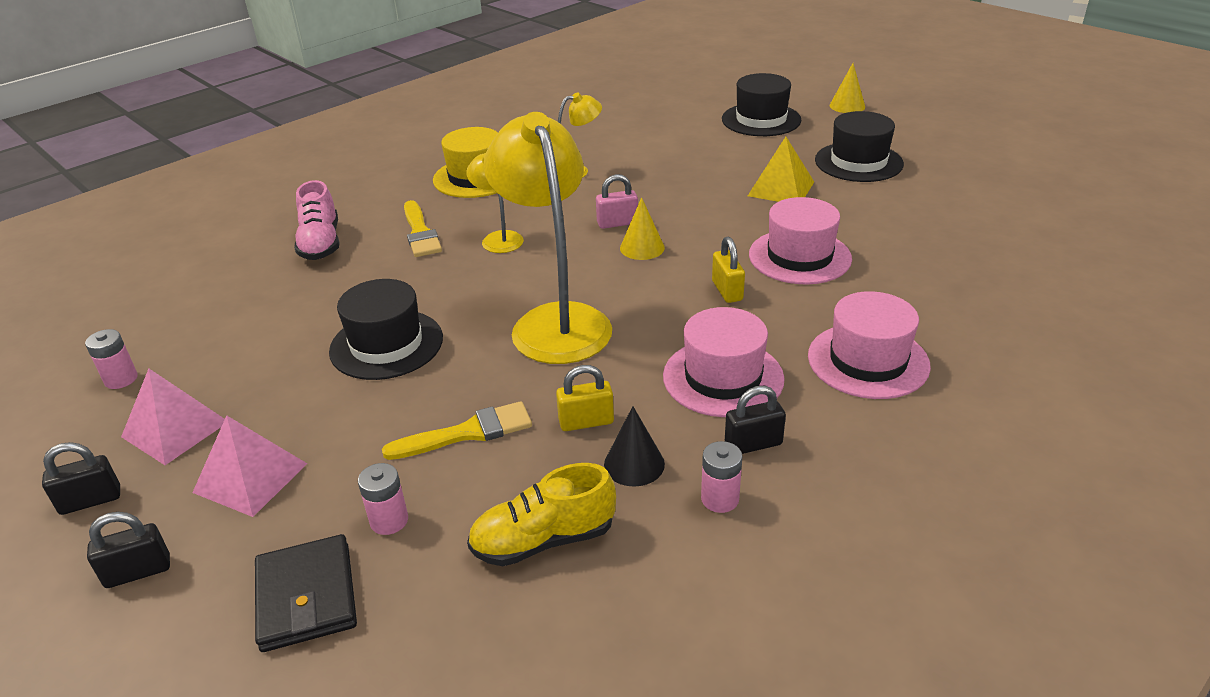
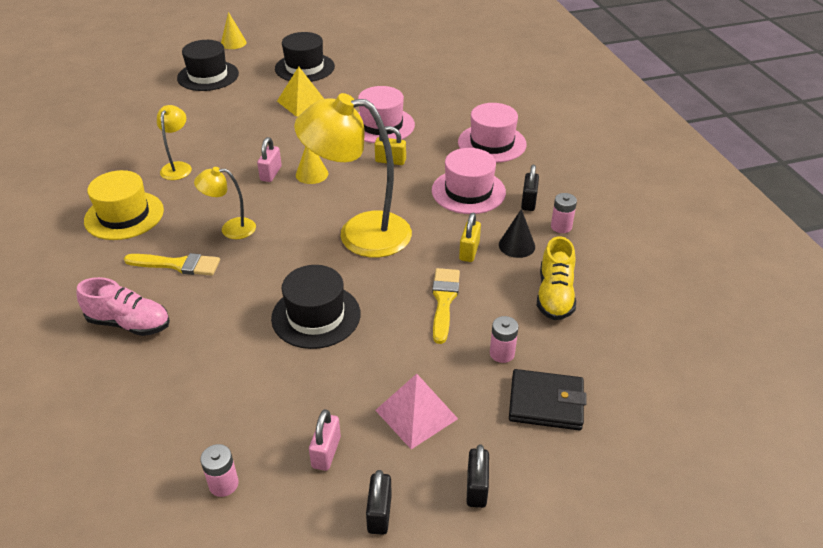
camera: 65 degrees left, 5 degrees up
(175, 429) = (326, 452): pink pyramid -> pink padlock

